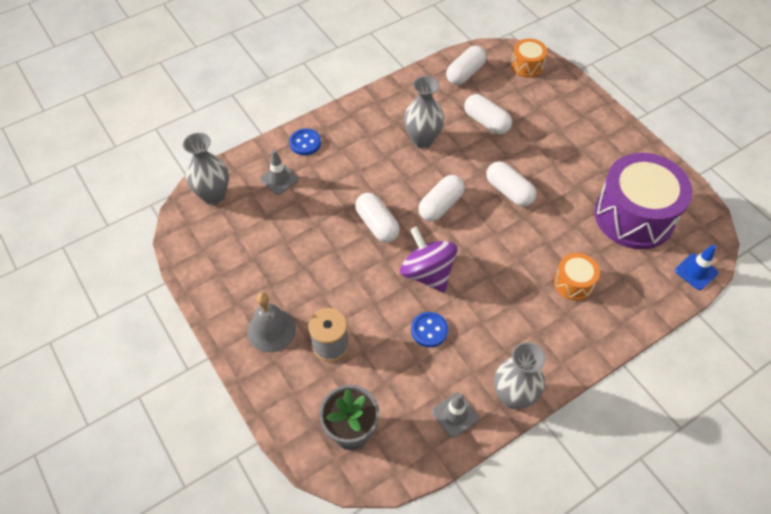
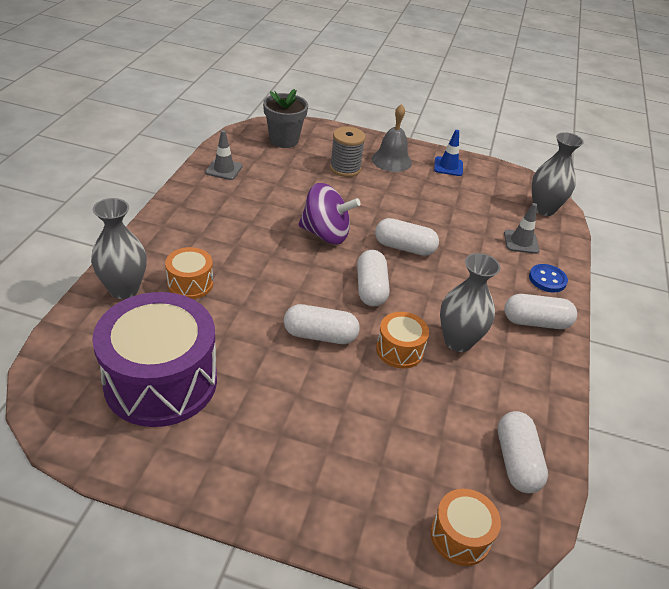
camera: 135 degrees right, 15 degrees down
(429, 330) = (286, 202): blue button -> none
(466, 155) = (399, 350): none -> orange drum
(486, 122) = (420, 404): white capsule -> white capsule (536, 322)
(513, 396) = (189, 193): grey vase -> grey vase (124, 289)
(696, 271) = (57, 354): blue traffic cone -> blue traffic cone (448, 166)

